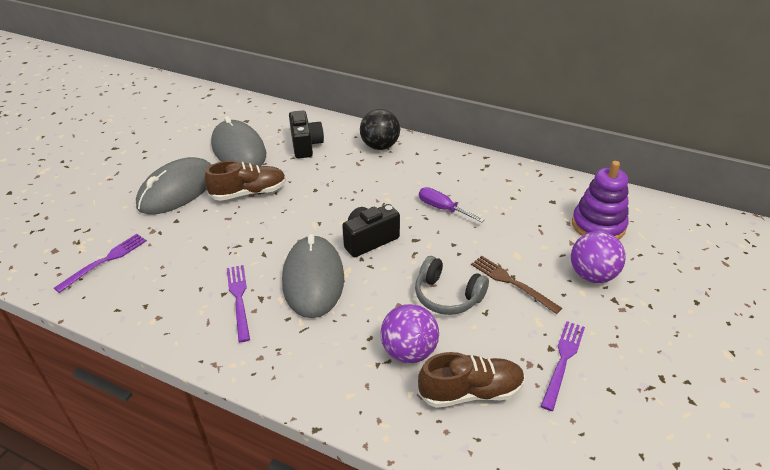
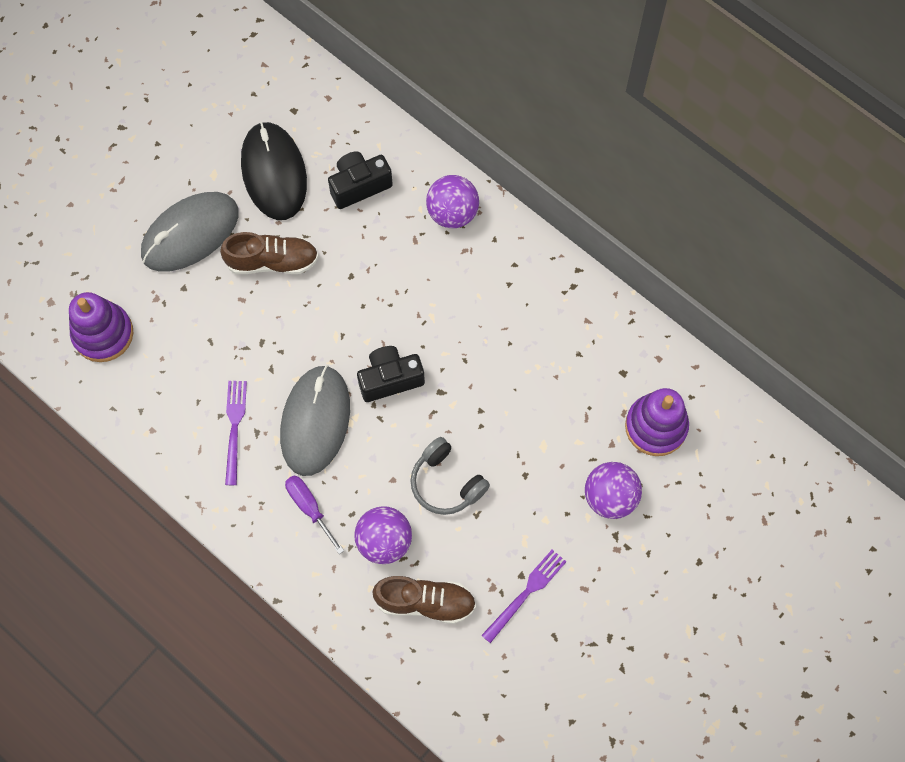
camera: 15 degrees right, 30 degrees up
(105, 261) = (103, 334): purple fork -> purple stacking toy
(238, 150) = (274, 173): grey mouse -> black mouse
(306, 145) = (359, 186): black camera -> black camera turned 120 degrees counterclockwise
(380, 146) = (452, 213): black ball -> purple ball
(442, 208) = (489, 350): purple screwdriver -> purple screwdriver (309, 507)
(512, 283) = (520, 484): brown fork -> none

